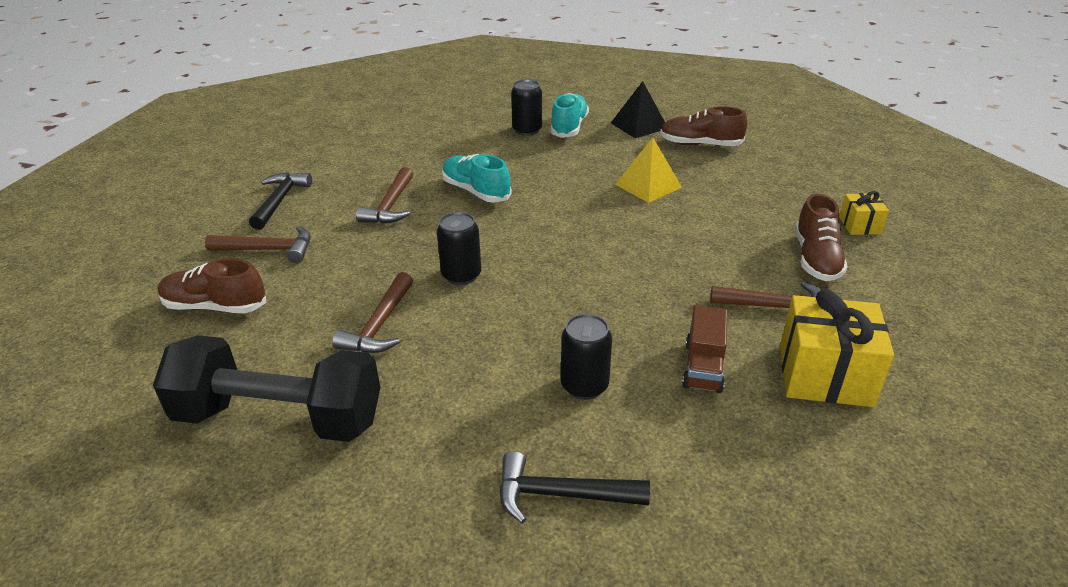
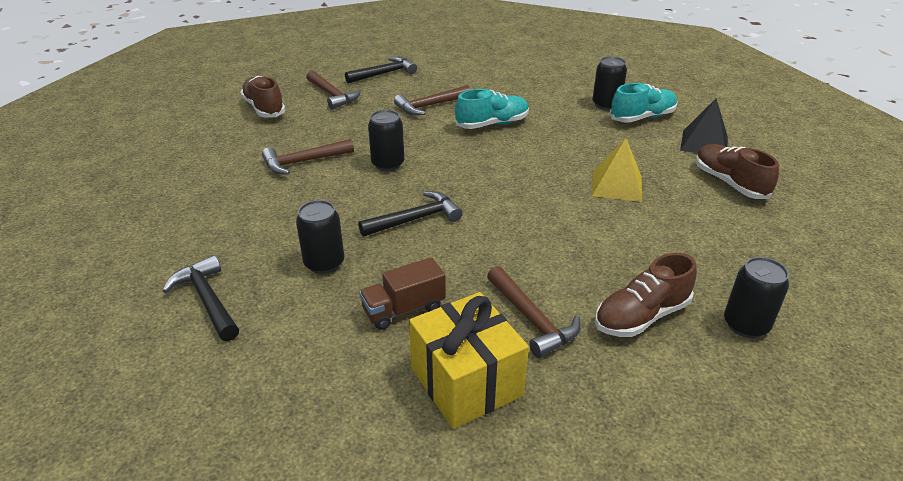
camera: 50 degrees right, 0 degrees up
(279, 417) = (192, 173): black dumbbell -> none
(476, 191) = (492, 124): turquoise shoe -> turquoise shoe turned 60 degrees clockwise
(576, 301) = (415, 219): none -> black hammer
(859, 225) = (745, 325): yellow gift -> black can

